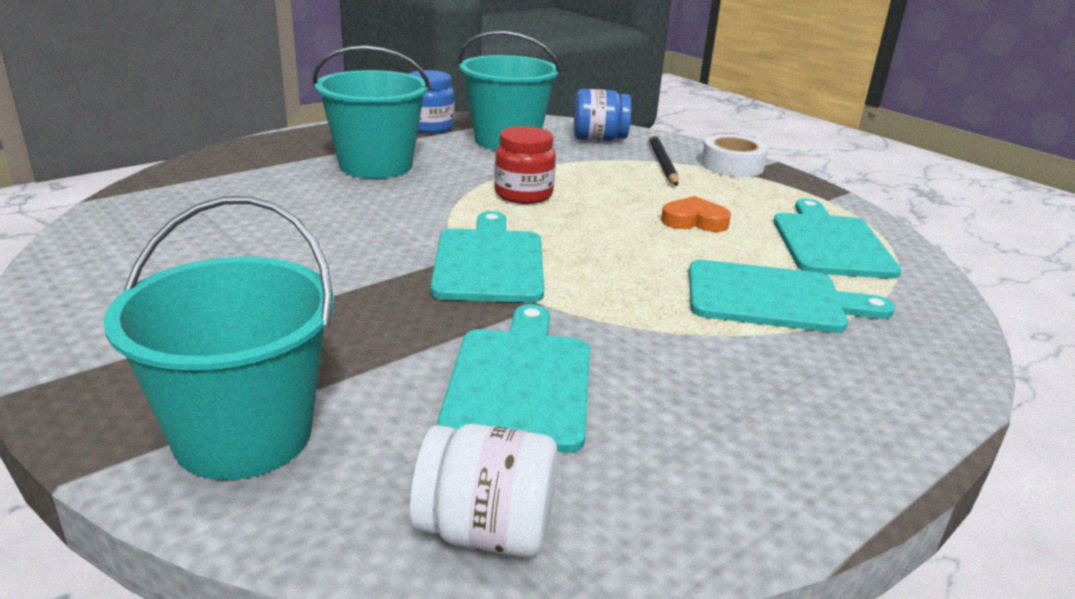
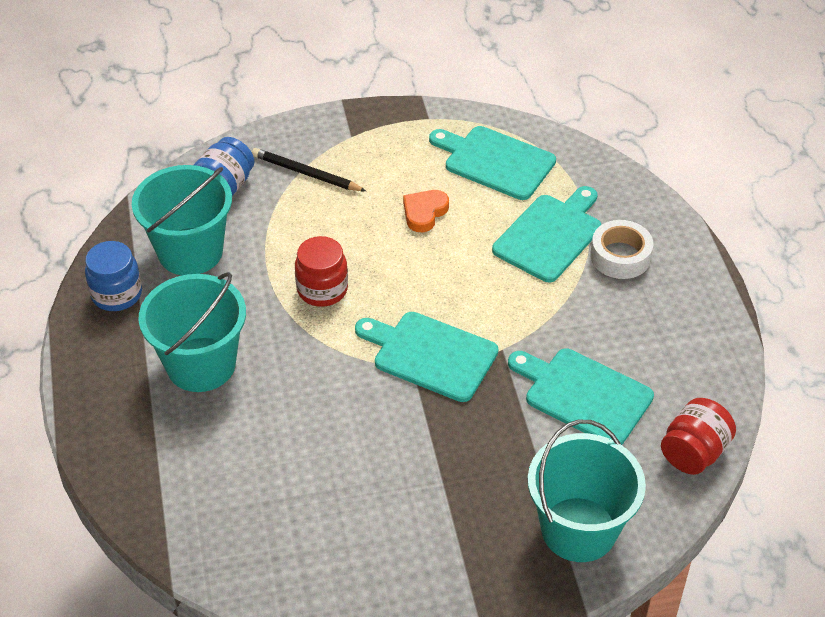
camera: 60 degrees left, 20 degrees up
(486, 531) = (694, 452): white jar -> red jar
(732, 165) = (336, 133): white tape -> white tape (620, 256)

